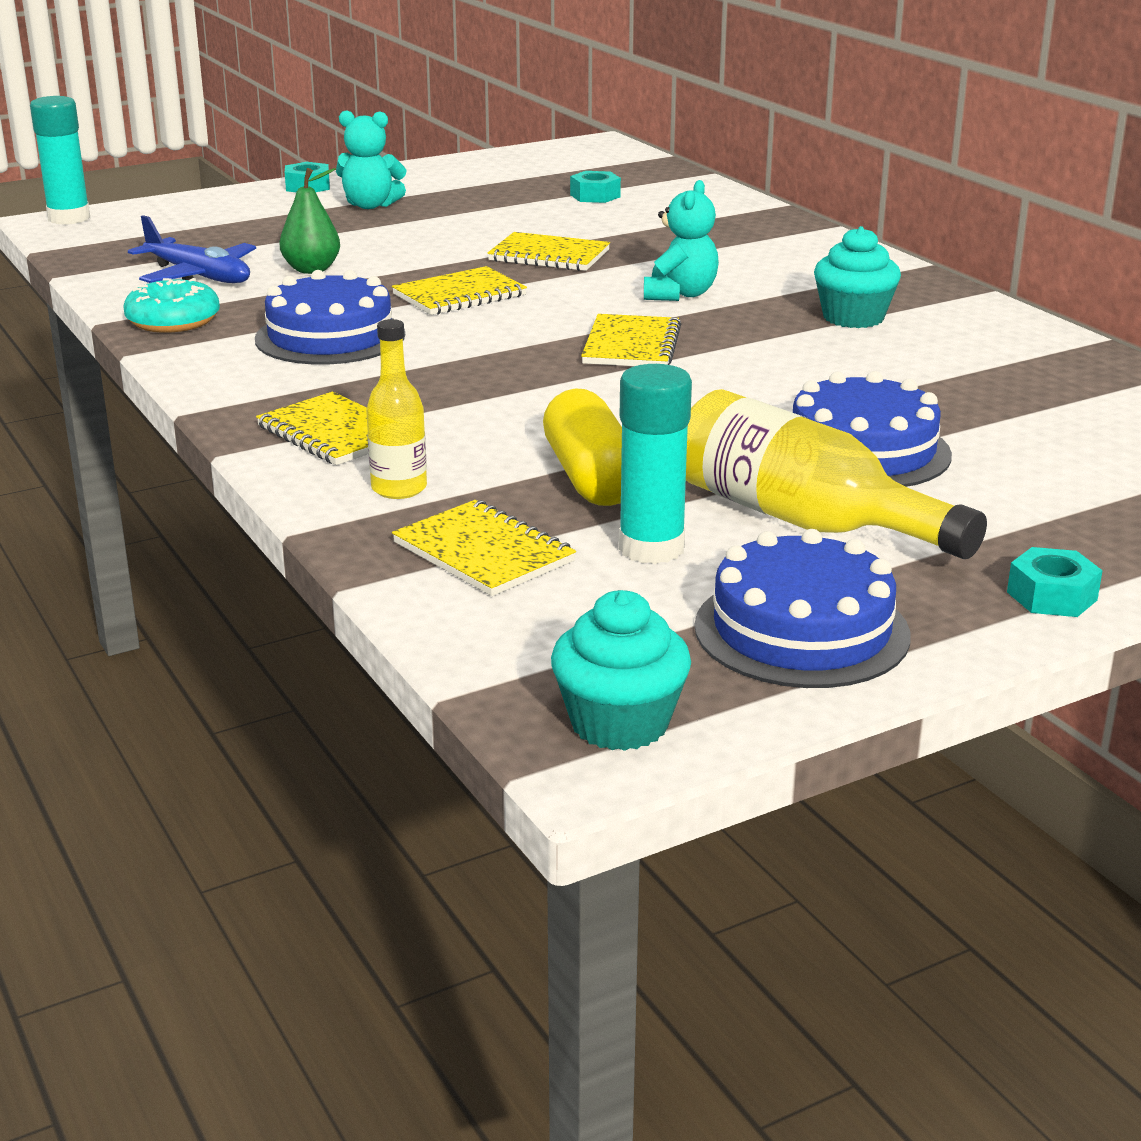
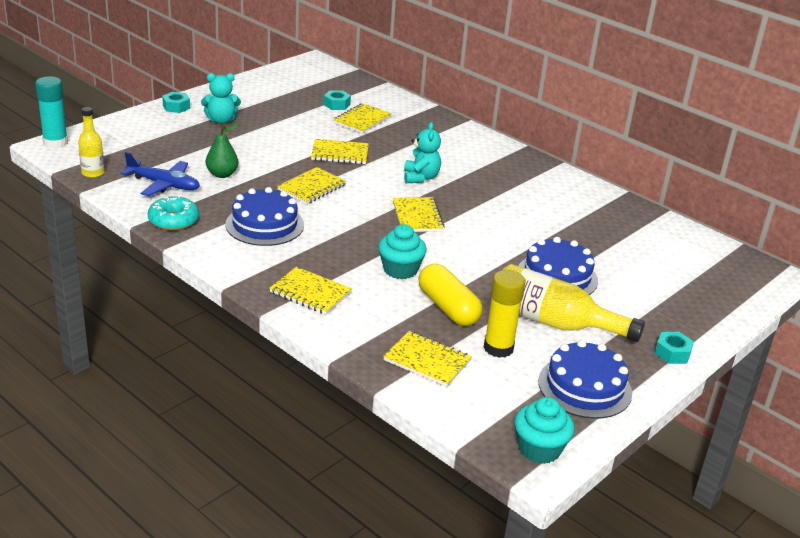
camera: 20 degrees left, 5 degrees up
(399, 489) = (364, 326): yellow bottle -> yellow bottle (93, 173)
(626, 216) = (362, 120): none -> yellow notebook
(651, 548) = (498, 348): turquoise glue stick -> yellow glue stick
(853, 317) = (510, 187): turquoise cupcake -> turquoise cupcake (400, 270)

